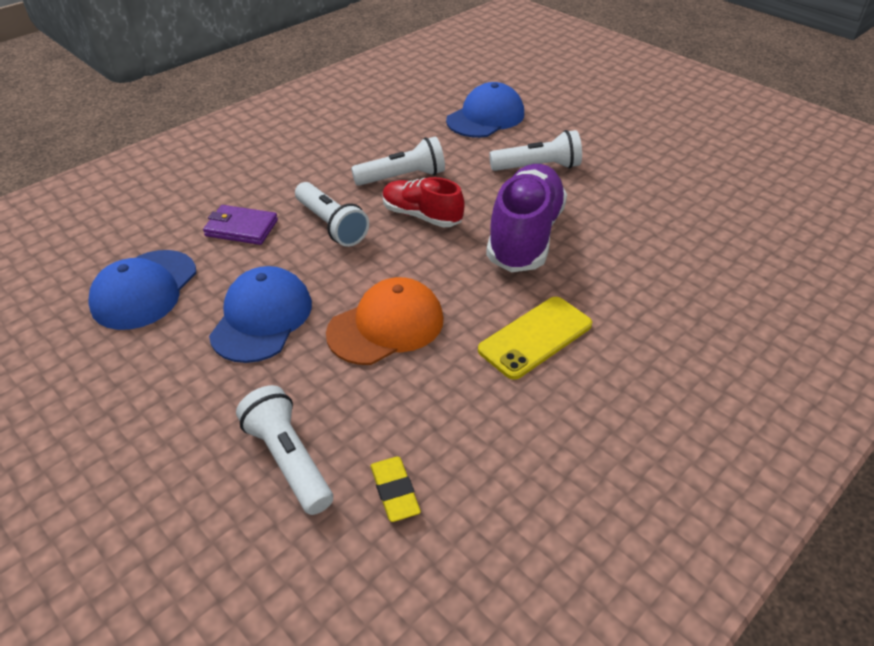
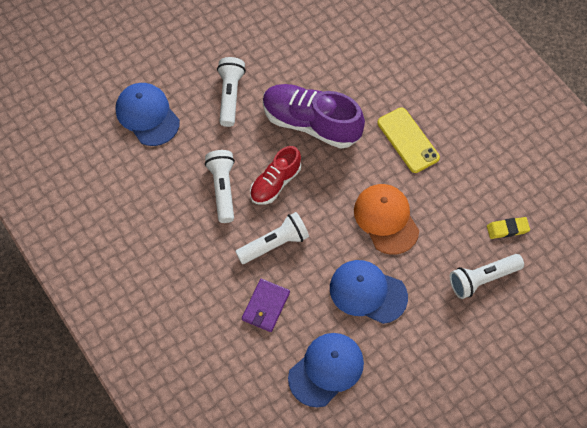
camera: 80 degrees left, 20 degrees up
(144, 290) = (326, 370): blue cap -> blue cap turned 75 degrees counterclockwise

